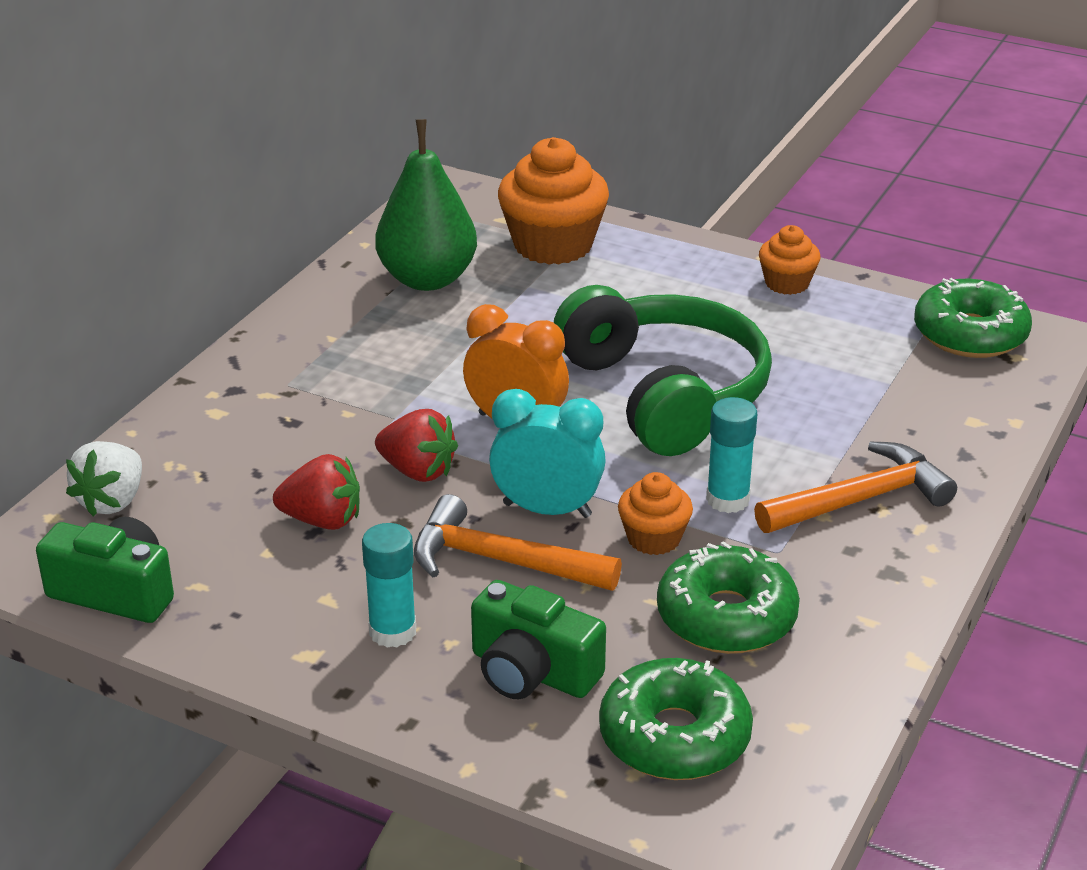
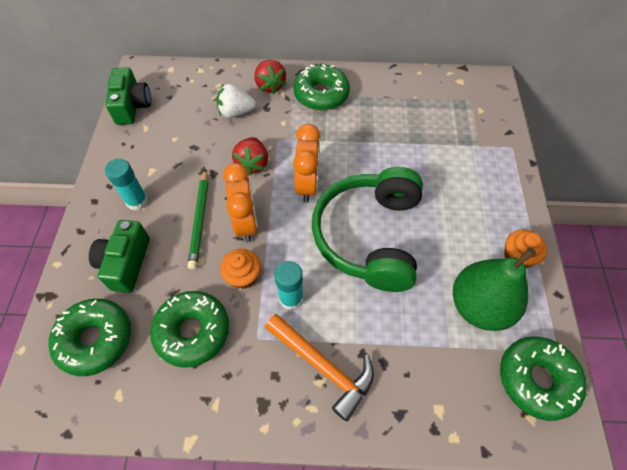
camera: 65 degrees right, 25 degrees up
(112, 501) = (187, 80): white strawberry -> white strawberry (236, 112)
(318, 353) = (321, 94): none -> green donut
(322, 520) = (202, 147): red strawberry -> red strawberry (270, 85)
(427, 279) = (406, 105): green pear -> green pear (479, 306)
(500, 561) = (200, 220): orange hammer -> green pencil
(547, 510) = (246, 223): turquoise clock -> orange clock
(553, 245) = (473, 139): orange cupcake -> none
(665, 393) = (369, 236): green headphones -> green headphones turned 150 degrees clockwise

